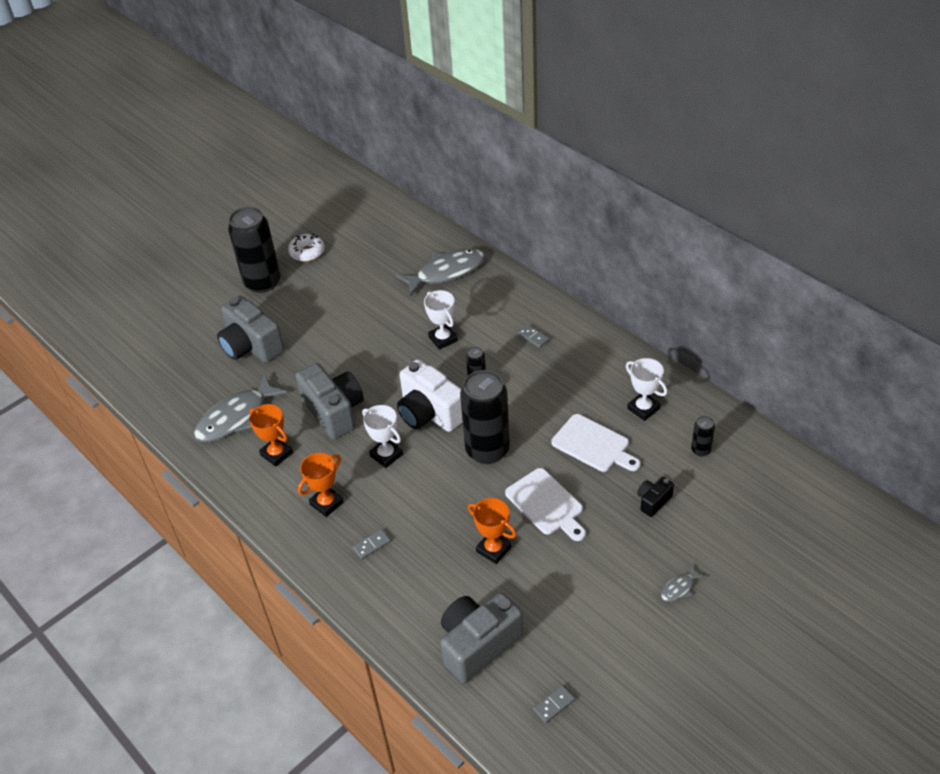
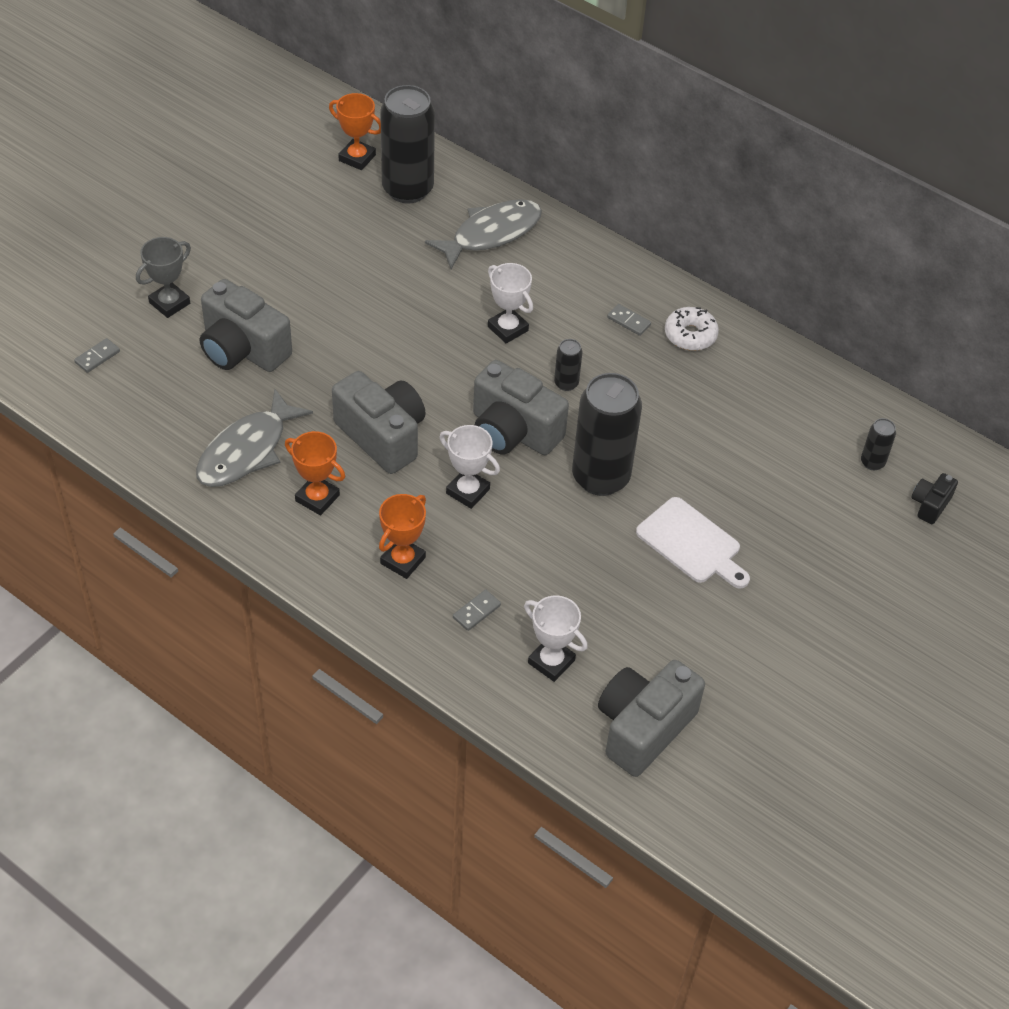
camera: 15 degrees left, 5 degrees up
(210, 312) = (169, 303): none -> grey trophy
(262, 282) = (234, 257): black can -> black can (407, 189)
(307, 252) = (288, 211): white donut -> white donut (690, 335)
(430, 413) = (513, 431): white camera -> grey camera
(493, 549) = (636, 606): orange trophy -> orange trophy (357, 158)
(554, 705) = (752, 793): grey domino -> grey domino (97, 357)
(593, 445) = (736, 463): white cutting board -> none
(643, 408) = (790, 411): white trophy -> white trophy (551, 662)
(653, 501) = (825, 532): black camera -> black camera (930, 505)
(679, 588) = (877, 638): grey fish -> none

